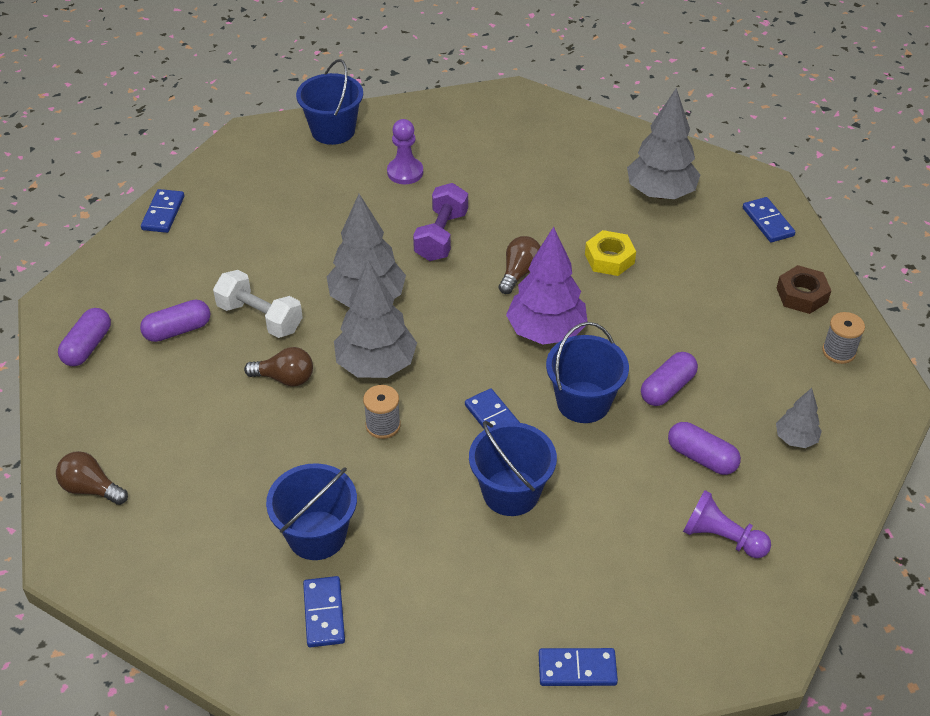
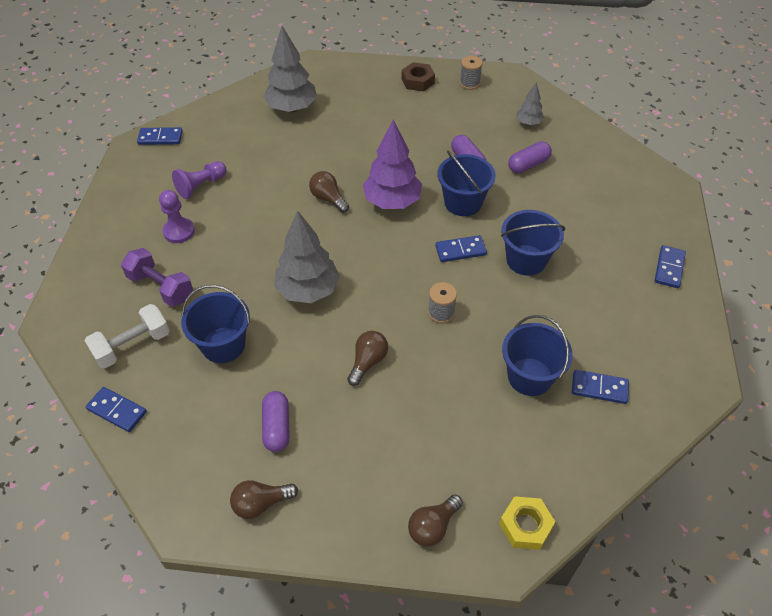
camera: 70 degrees left, 5 degrees up
(88, 346) = (261, 504): purple capsule -> brown light bulb
(260, 318) = (292, 364): white dumbbell -> white dumbbell (132, 345)
(333, 130) = (93, 263): blue bucket -> blue bucket (223, 345)
(376, 365) = (380, 302): grey tree -> none
(441, 236) = (265, 229): purple dumbbell -> purple dumbbell (161, 287)
(609, 259) = (340, 151): yellow nut -> yellow nut (525, 526)
(721, 537) = (590, 176): purple pawn -> purple pawn (201, 186)
(768, 222) = (348, 72): blue domino -> blue domino (160, 138)

